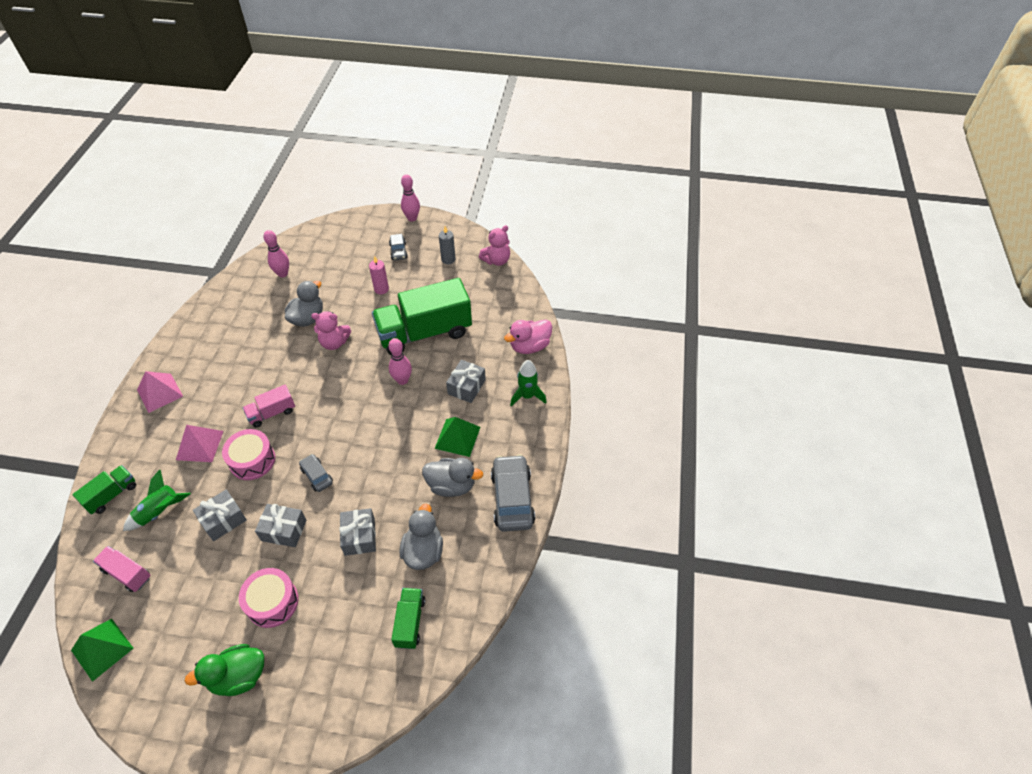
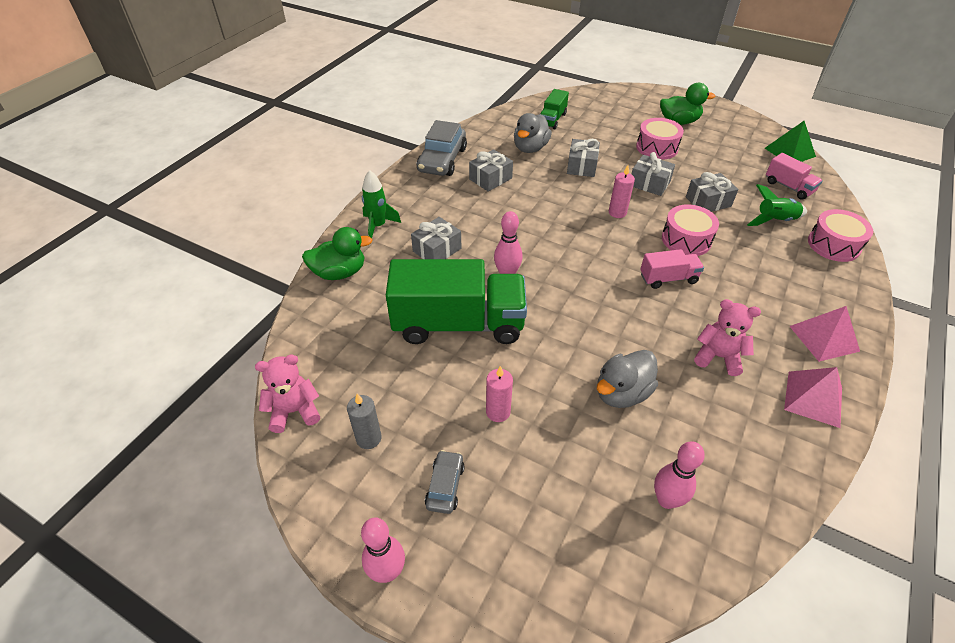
camera: 160 degrees left, 5 degrees down
(112, 495) = (833, 245): green truck -> pink drum
(200, 445) = (749, 267): pink pyramid -> pink pyramid (813, 398)
(317, 476) = (617, 212): grey car -> pink candle
(334, 343) = (585, 343): pink teddy bear -> pink teddy bear (718, 357)
(451, 485) = (490, 179): grey duck -> grey gift
(457, 437) = (468, 210): green pyramid -> none
(529, 346) = (339, 272): pink duck -> green duck

